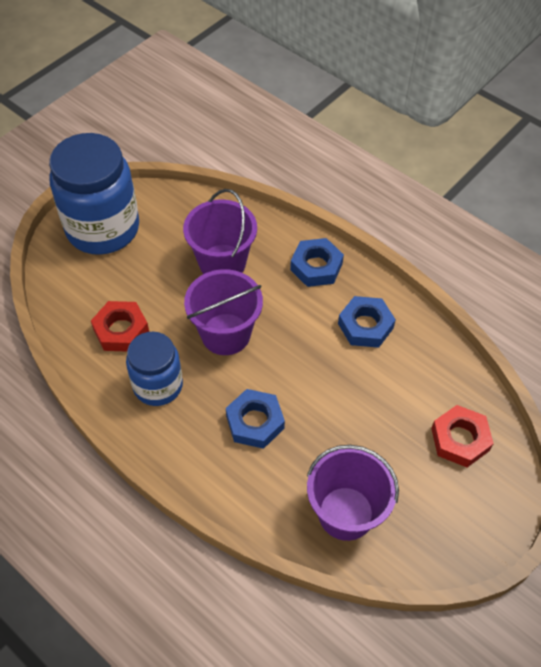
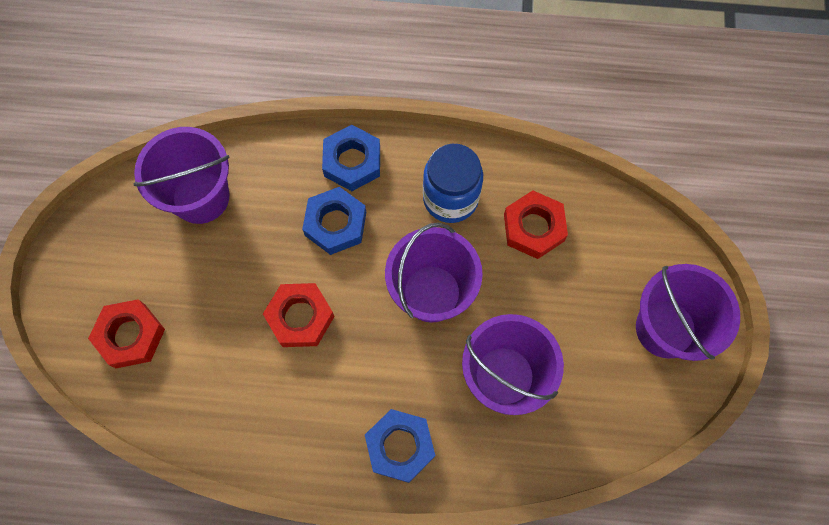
camera: 145 degrees right, 15 degrees up
(103, 228) = (665, 328): blue jar -> purple bucket
(327, 375) = (300, 317): none -> red nut
(365, 326) = (297, 404): blue nut -> blue nut (352, 161)

